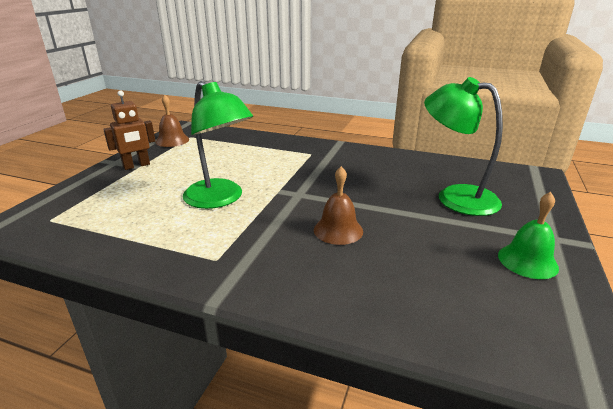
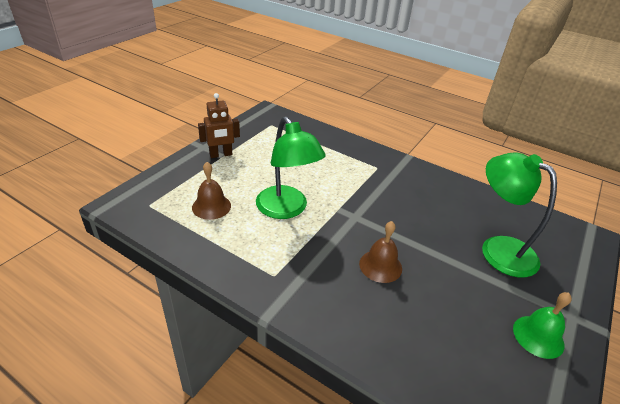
camera: 10 degrees right, 10 degrees up
(172, 140) = (254, 127): brown bell -> brown bell (211, 206)

